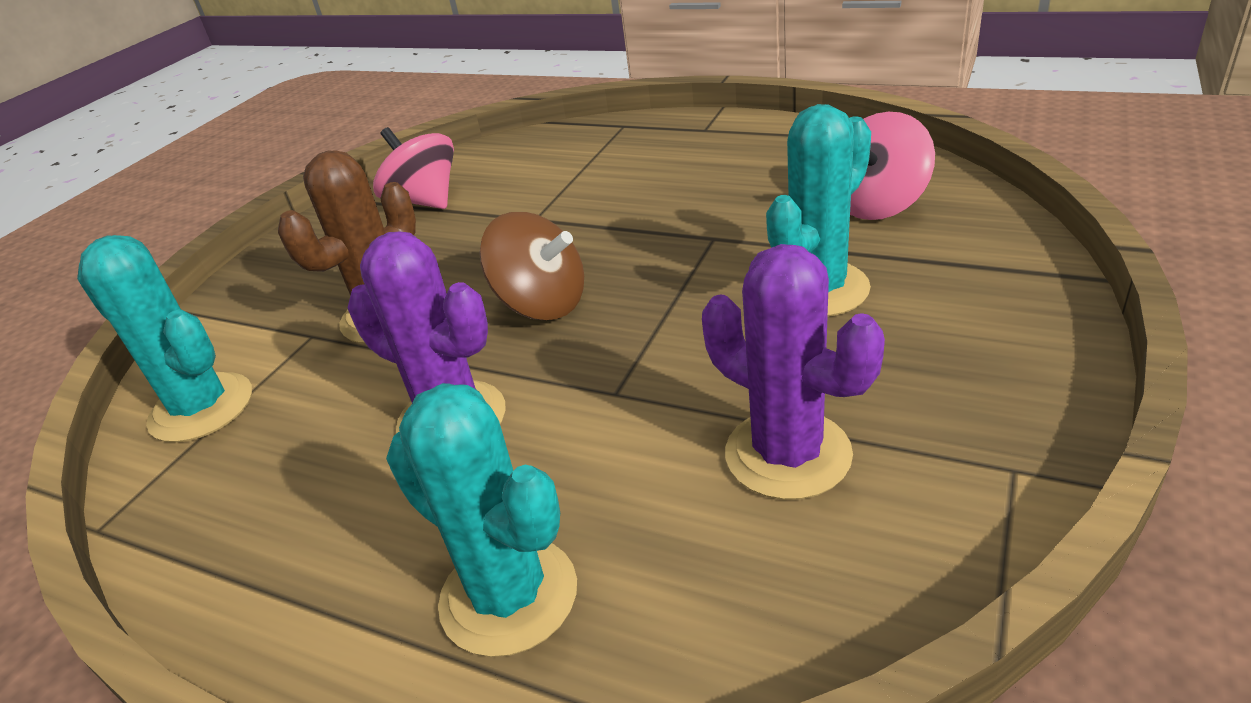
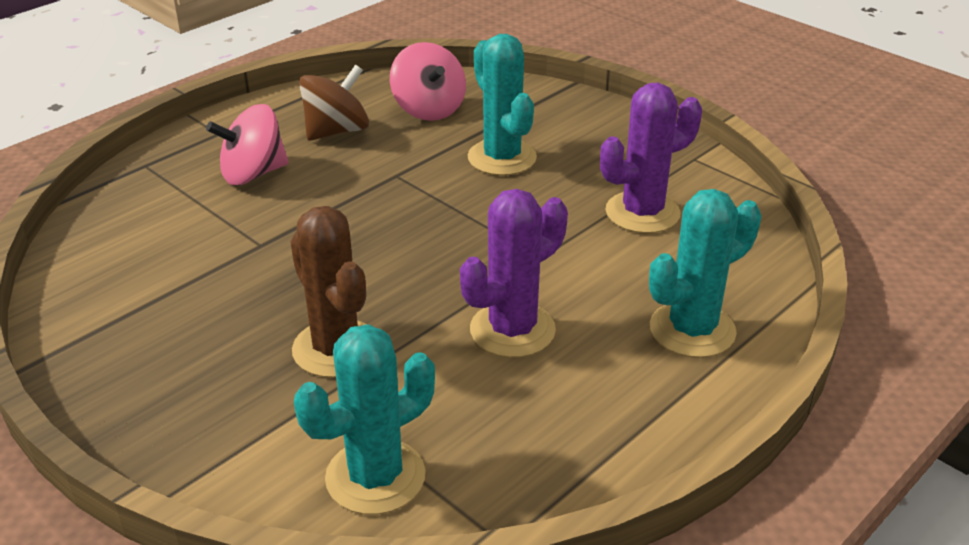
camera: 75 degrees left, 0 degrees up
(424, 201) = (135, 301): pink spinning top -> pink spinning top (253, 174)
(542, 304) = (404, 265): brown spinning top -> brown spinning top (336, 131)

